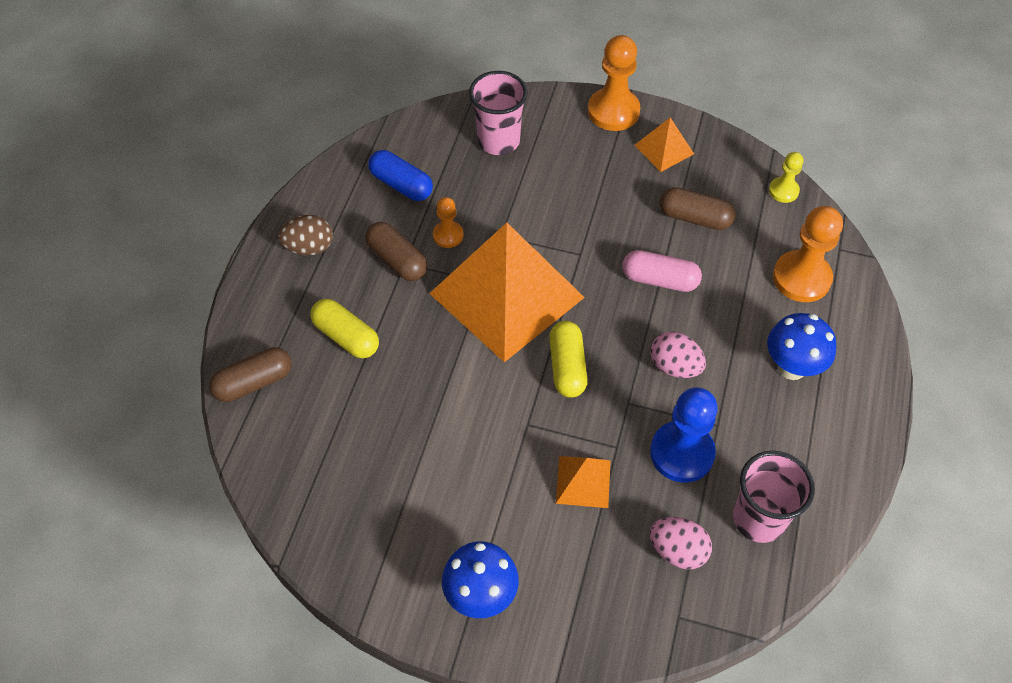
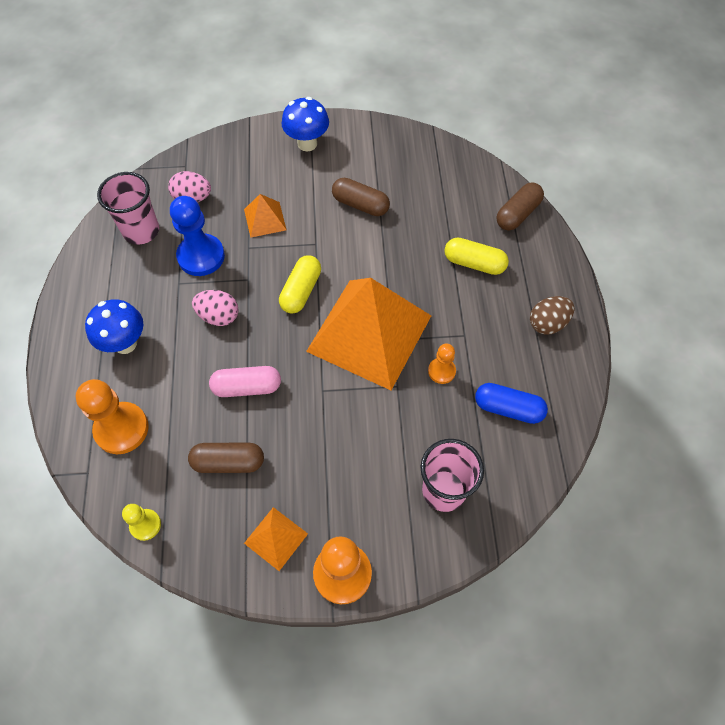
camera: 160 degrees right, 5 degrees up
(397, 260) = (471, 335): brown capsule -> brown capsule (360, 204)
(567, 367) = (301, 291): yellow capsule -> yellow capsule turned 45 degrees clockwise

